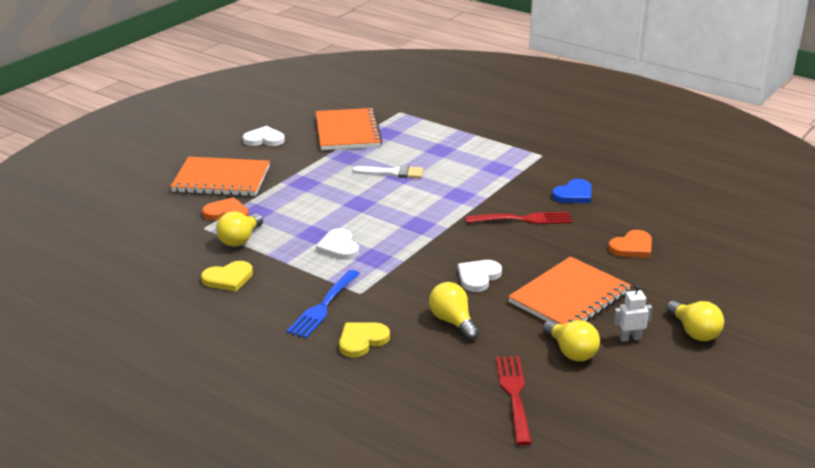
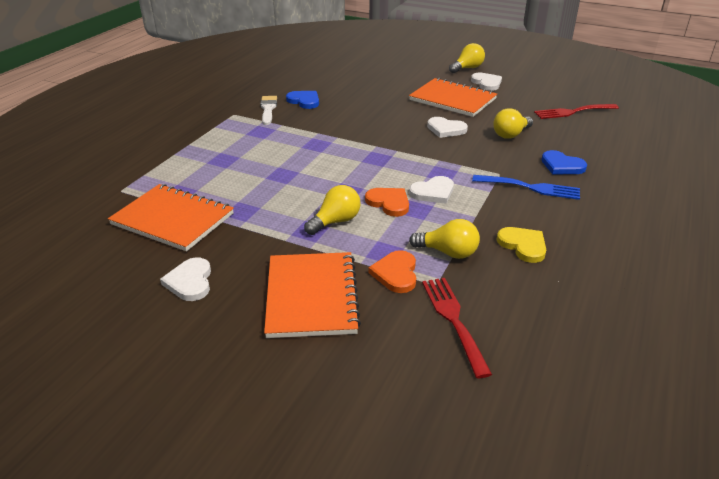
camera: 100 degrees left, 5 degrees up
(347, 132) = (172, 219): orange notebook -> orange notebook turned 45 degrees clockwise
(362, 340) = (562, 165): yellow heart -> blue heart
(393, 173) = (277, 180): white brush -> white brush (268, 109)
(523, 219) = (351, 117): red fork -> red fork (453, 320)
(571, 352) = (514, 98): yellow light bulb -> yellow light bulb (335, 221)
(630, 338) = (486, 83): white robot -> white heart
(632, 247) = (377, 82): orange heart -> orange heart (389, 203)

